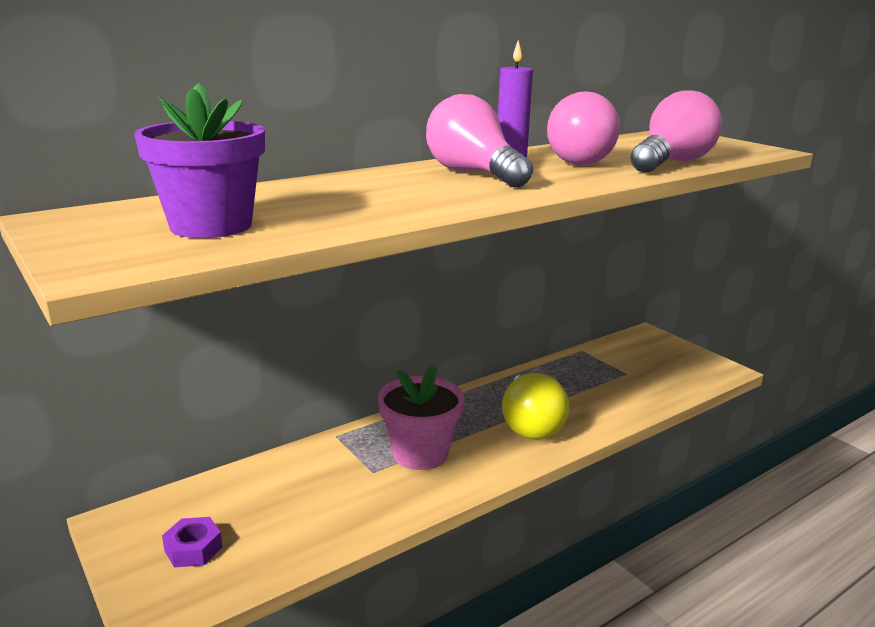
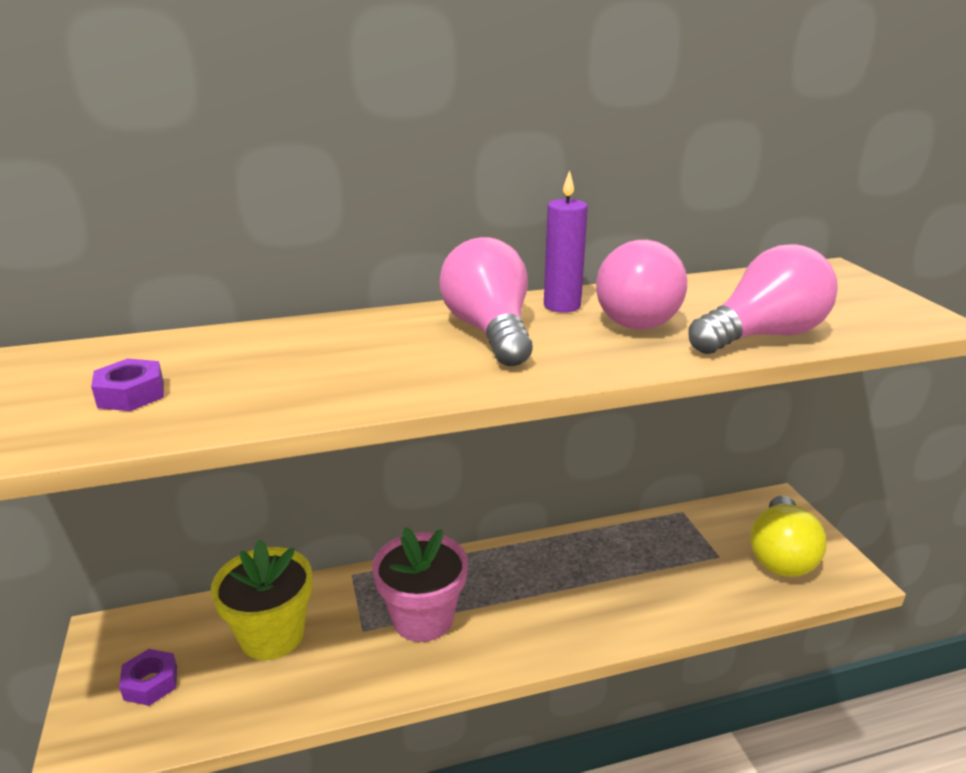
camera: 20 degrees right, 5 degrees up
(211, 226) = (131, 394): purple flower pot -> purple nut
(290, 491) = (272, 635): none -> yellow flower pot
(530, 424) = (563, 606): yellow light bulb -> yellow light bulb (780, 555)

